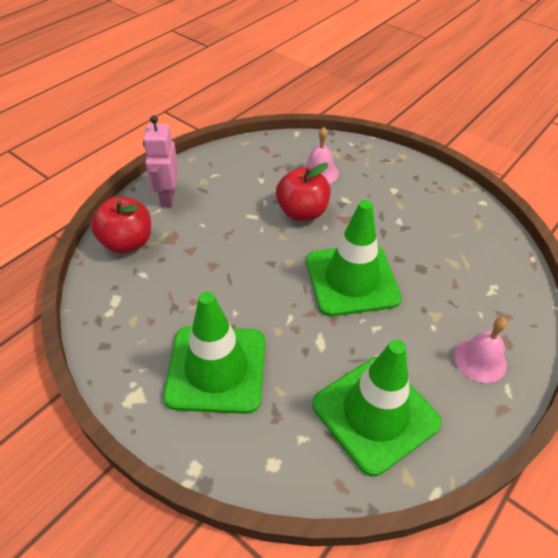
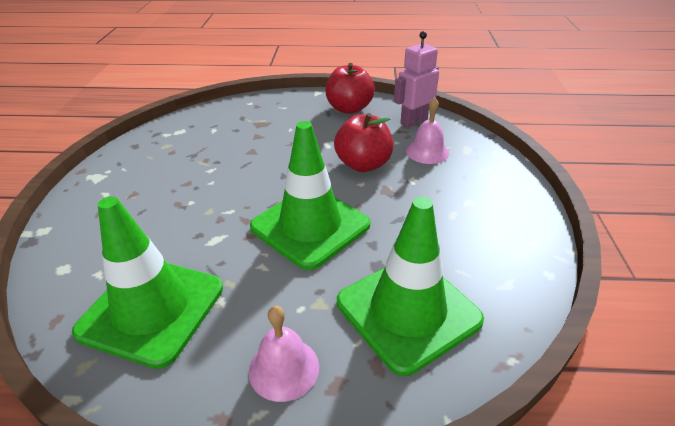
camera: 55 degrees right, 10 degrees down
(127, 243) = (237, 111): red apple -> red apple (349, 108)
(167, 196) = (302, 104): pink robot -> pink robot (413, 121)
(216, 369) = (145, 199): green traffic cone -> green traffic cone (408, 311)

